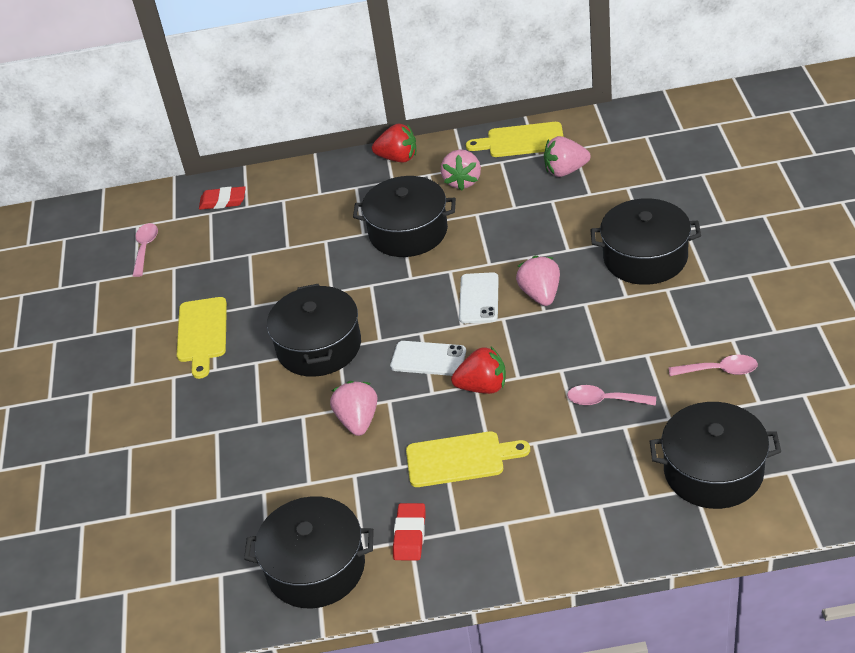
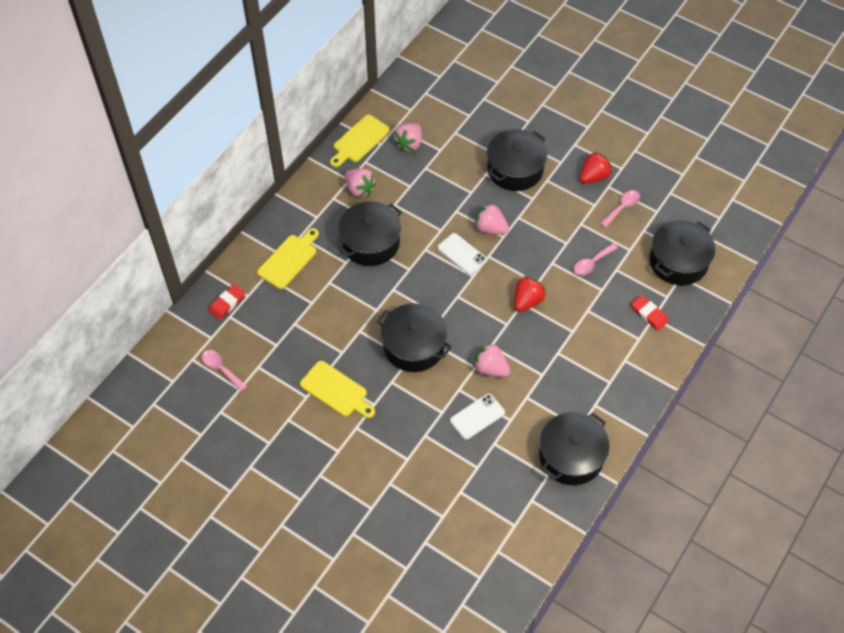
camera: 55 degrees left, 15 degrees up
(398, 158) = (300, 200): red strawberry -> red strawberry (593, 177)
(409, 535) = (591, 403): red eraser -> red eraser (649, 314)
(428, 359) = (480, 307): white phone -> white phone (477, 416)
(460, 459) = (565, 347): yellow cutting board -> yellow cutting board (289, 260)

